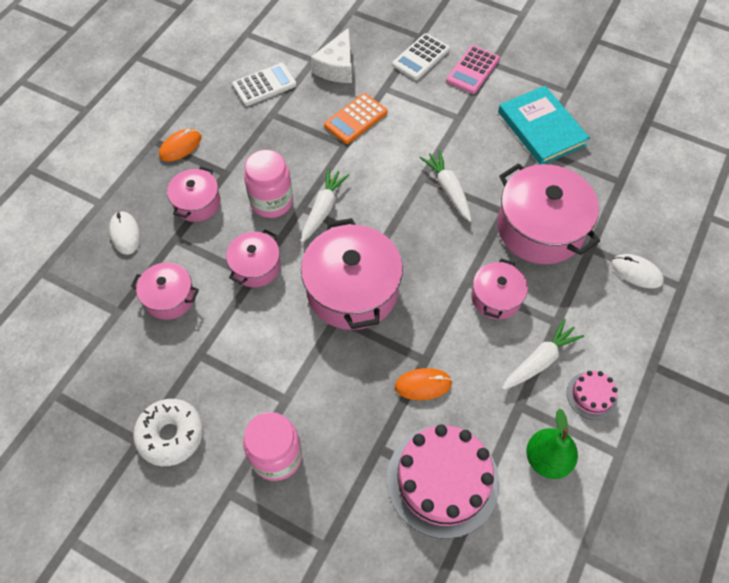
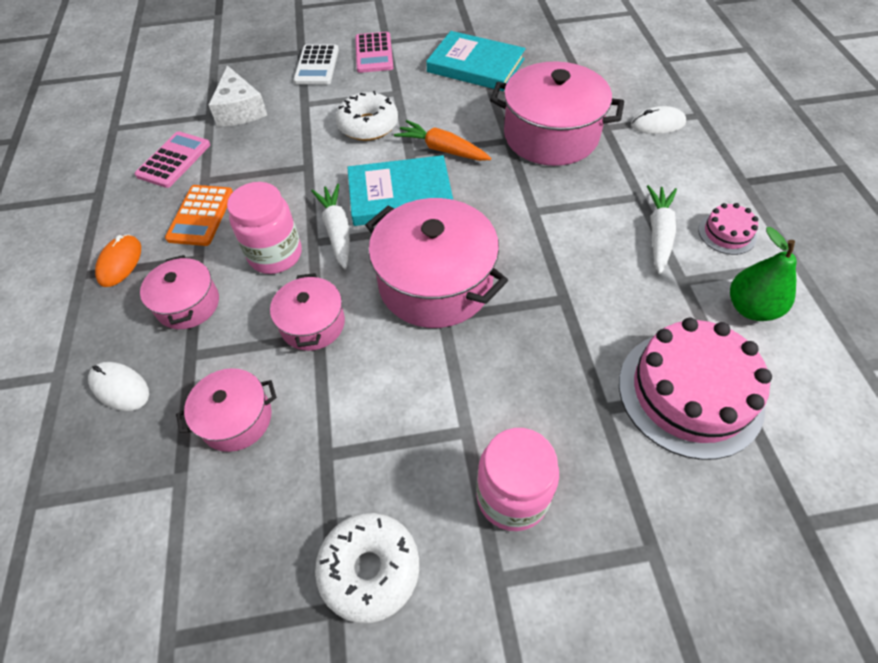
camera: 35 degrees left, 5 degrees down
(264, 85) = (174, 160): white calculator -> pink calculator
(355, 119) = (299, 141): orange calculator -> orange calculator (201, 216)
(386, 208) = (400, 195): none -> turquoise book
(413, 135) = (368, 125): none -> white donut
(423, 385) = (585, 321): orange mouse -> none
(448, 189) = (442, 149): white carrot -> orange carrot
(496, 297) = (571, 208): pink pot -> none

